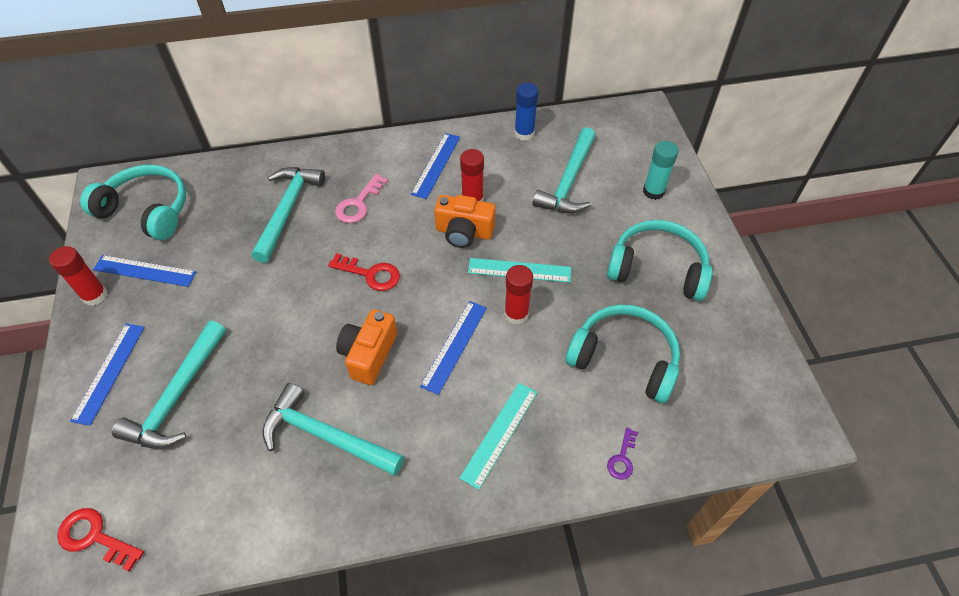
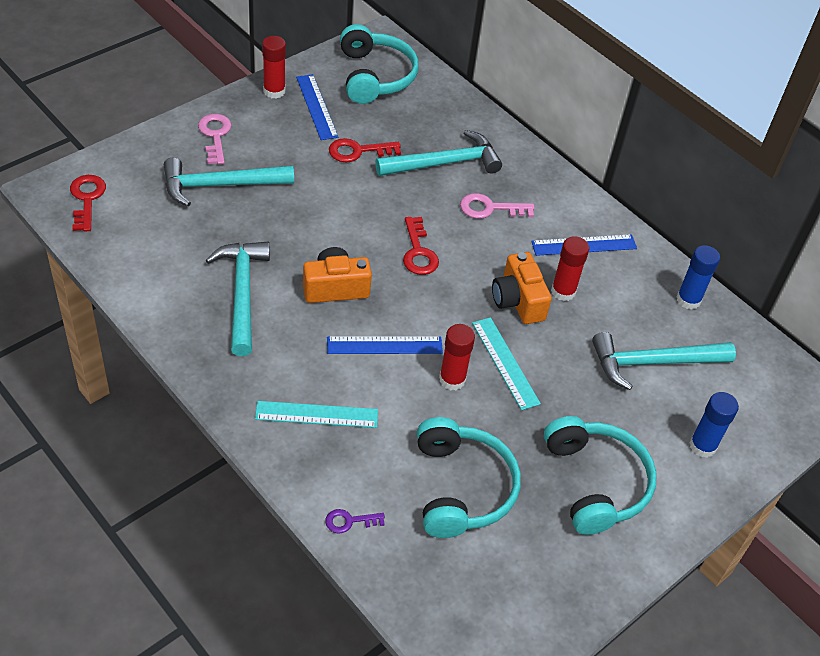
camera: 55 degrees right, 5 degrees down
(109, 372) = (215, 136): blue ruler -> pink key
(225, 264) = (358, 151): none -> red key
(653, 191) = (702, 446): turquoise glue stick -> blue glue stick

